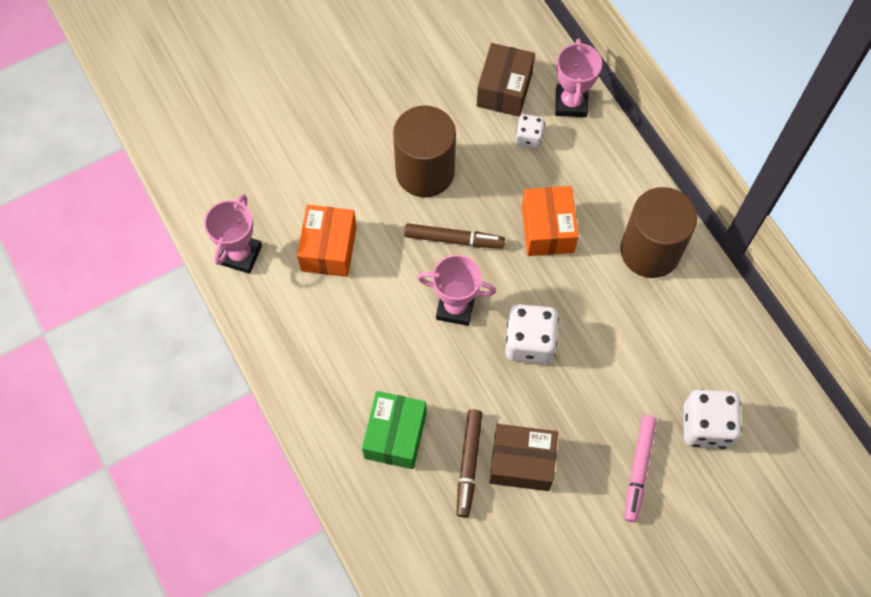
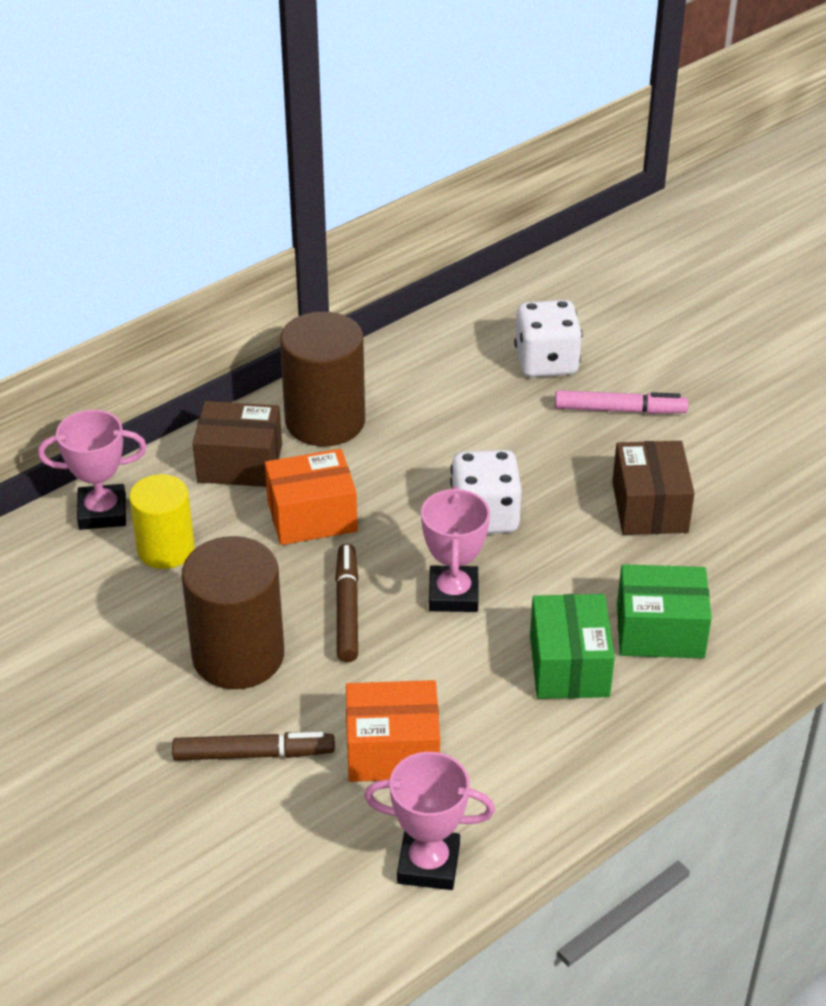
camera: 100 degrees left, 25 degrees down
(376, 368) = (569, 666): none -> green box
(468, 464) = (671, 554): brown marker -> brown marker (254, 754)
(504, 89) = (83, 584): brown box -> brown box (240, 463)
(529, 138) = (166, 549): white dice -> yellow cylinder

